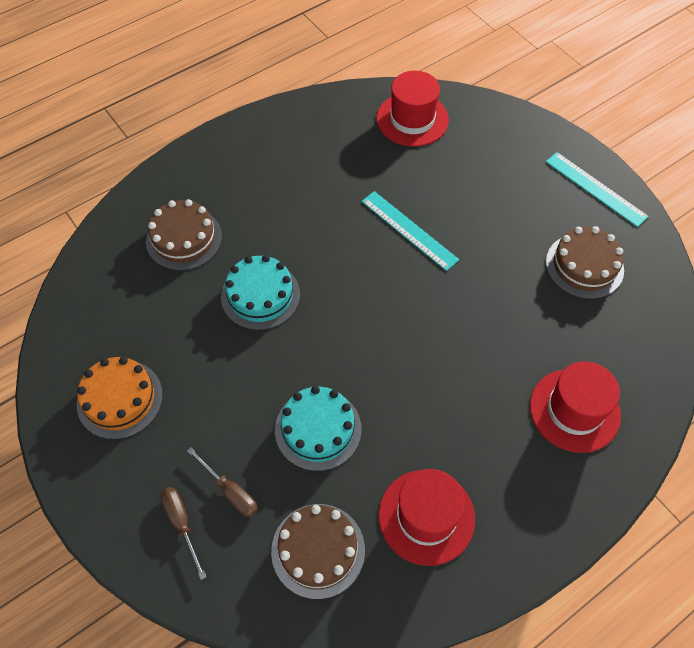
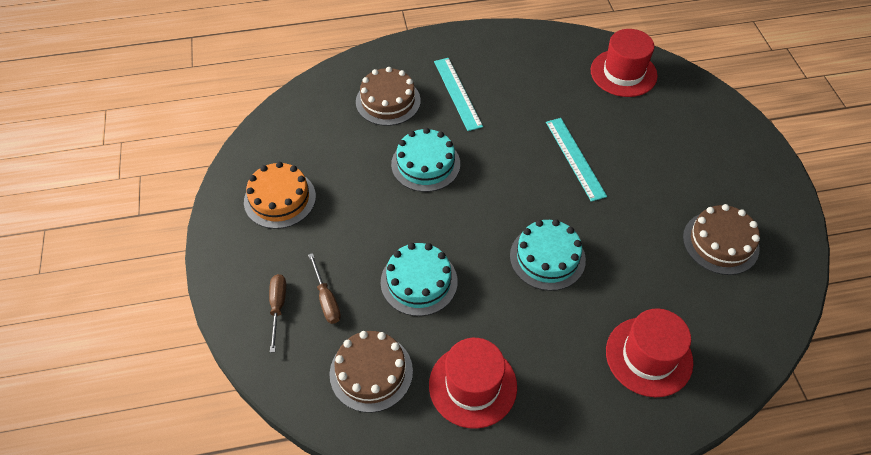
camera: 25 degrees right, 5 degrees down
(433, 348) = (547, 257): none -> turquoise cake
(595, 189) = (765, 183): turquoise ruler -> turquoise ruler (457, 93)

